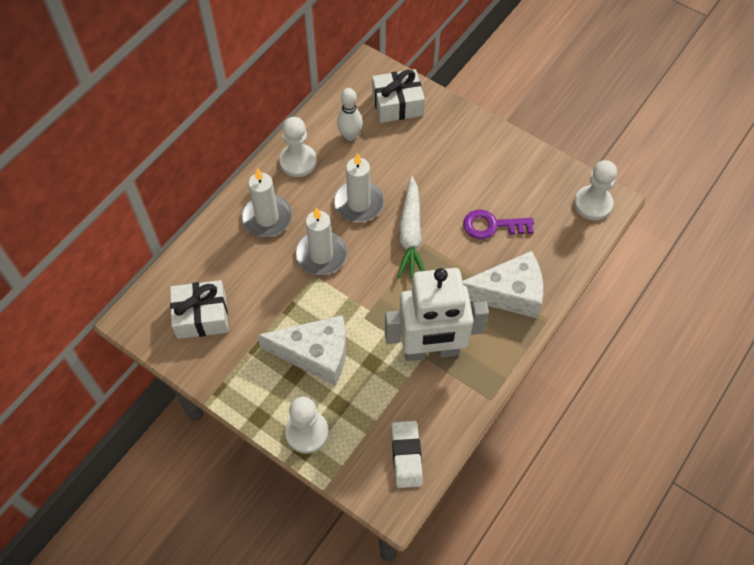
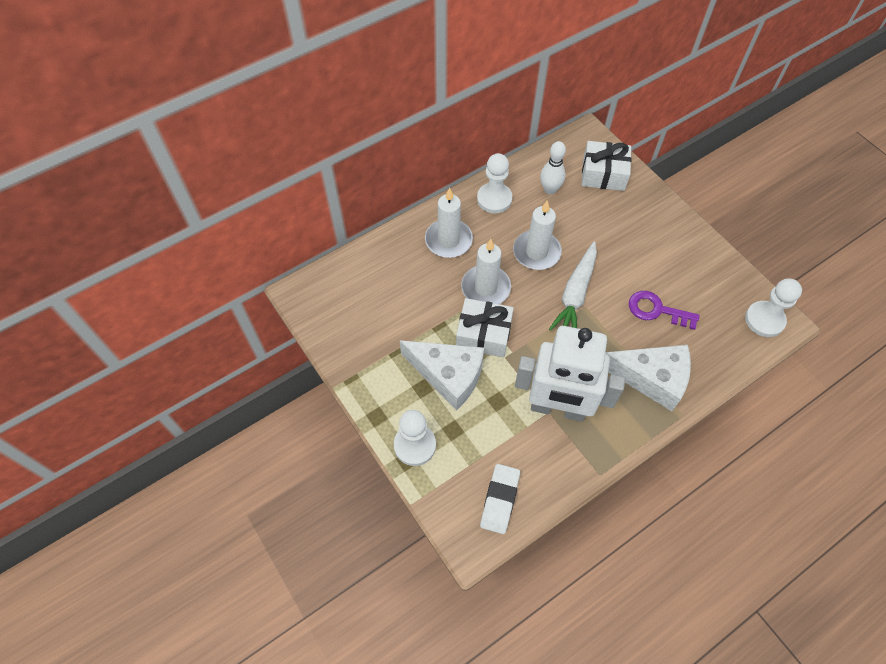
camera: 20 degrees right, 0 degrees up
(201, 316) = (359, 309): white gift -> white gift (483, 334)

